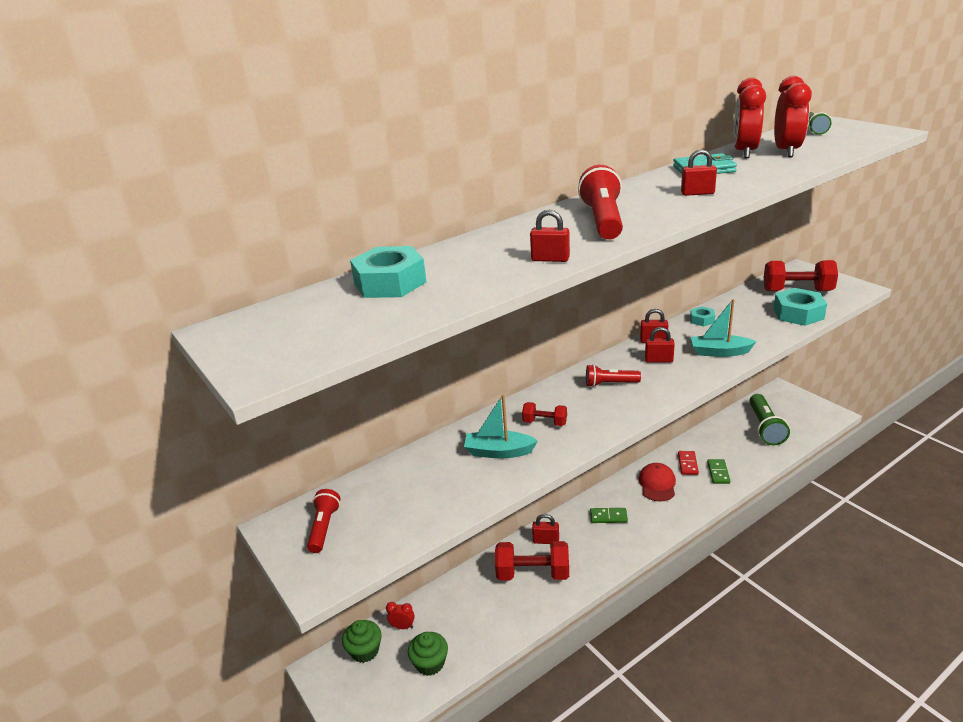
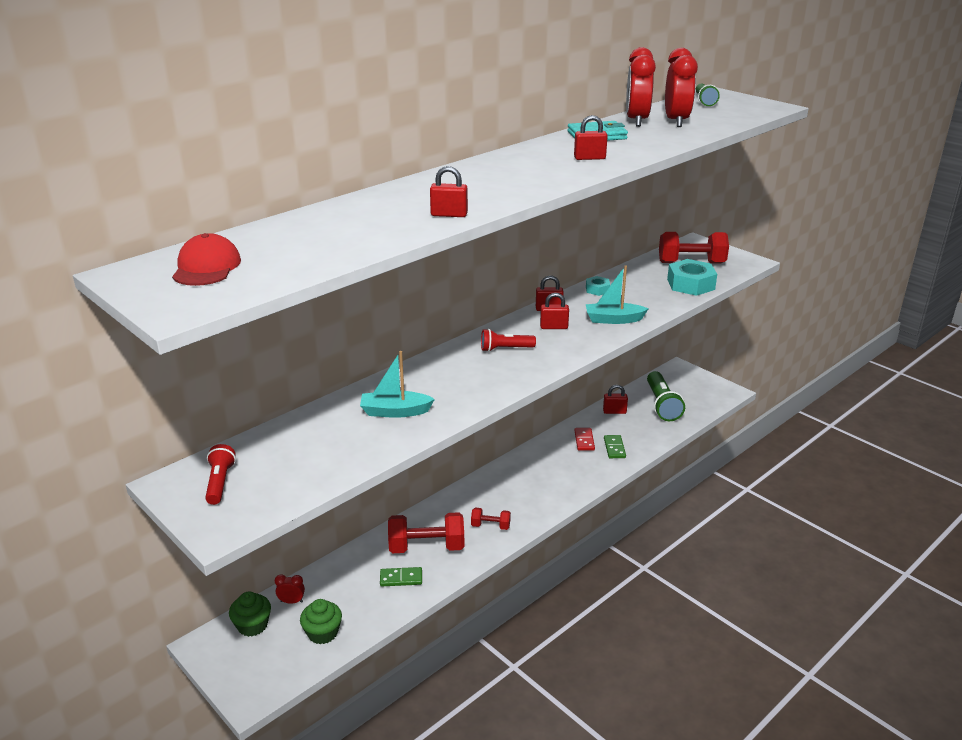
camera: 10 degrees left, 0 degrees up
(390, 283) = (292, 233): turquoise nut -> none
(545, 423) = (440, 385): red dumbbell -> red dumbbell (490, 526)
(546, 541) = (439, 516): red padlock -> red padlock (614, 411)
(602, 220) = (498, 180): red flashlight -> none
(608, 517) = (503, 492): green domino -> green domino (401, 578)
(657, 484) = (553, 460): red cap -> red cap (206, 267)

